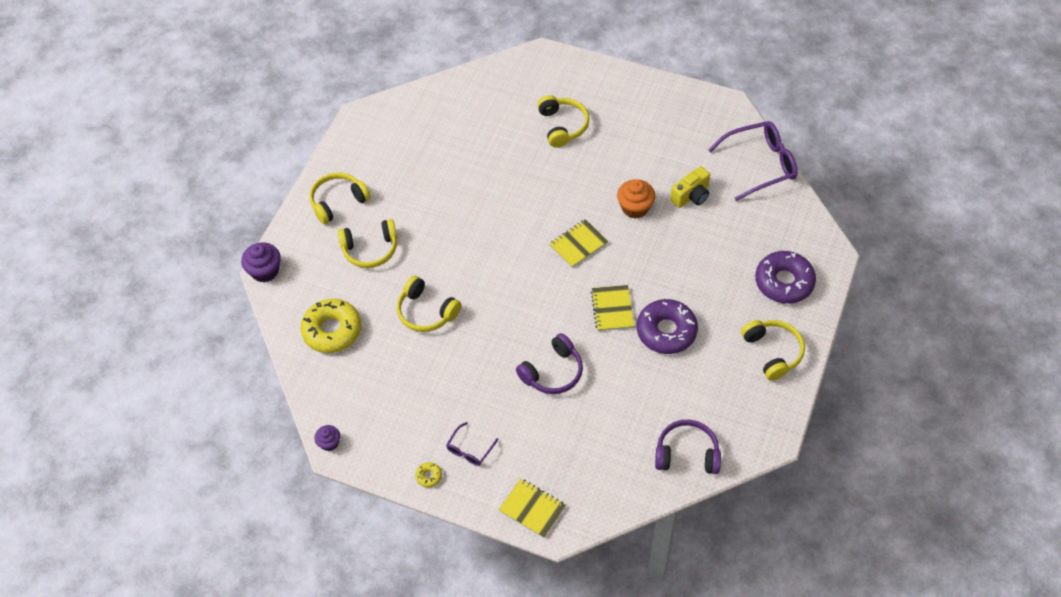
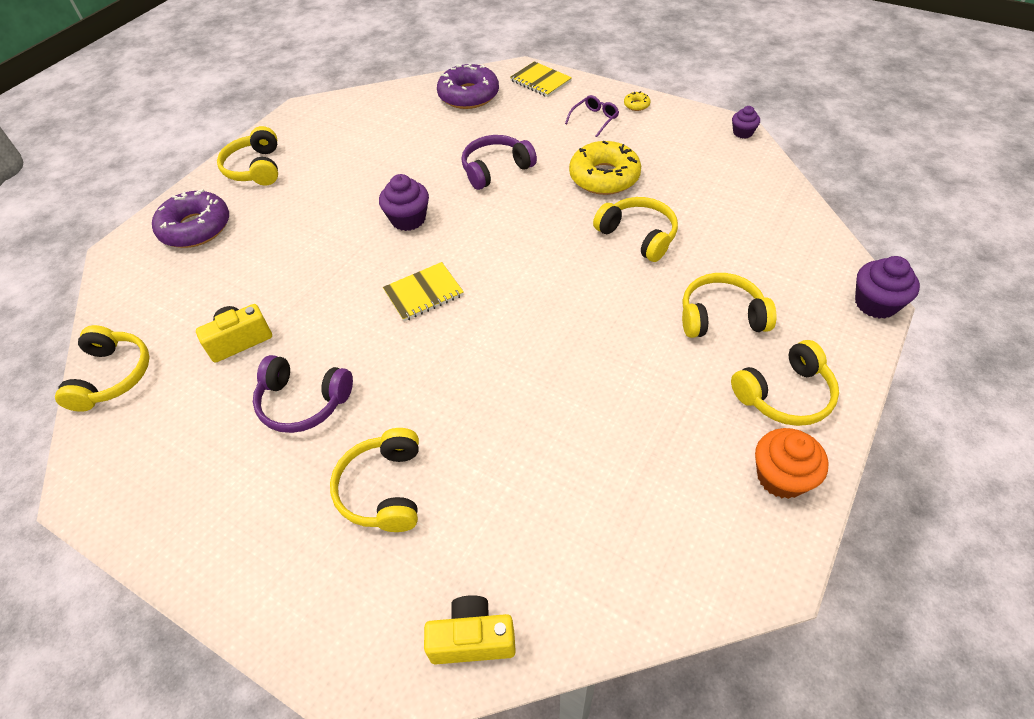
camera: 170 degrees left, 5 degrees down
(332, 330) = (759, 226): yellow donut -> yellow donut (604, 177)
(500, 75) = (472, 639): none -> yellow camera
(612, 309) = (408, 219): yellow notebook -> purple cupcake
(635, 208) = (326, 333): orange cupcake -> orange cupcake (781, 477)
(666, 331) = (356, 194): purple donut -> purple donut (468, 95)
(687, 453) = (386, 105): purple headphones -> purple headphones (303, 402)
(760, 164) = (113, 376): purple glasses -> yellow headphones

